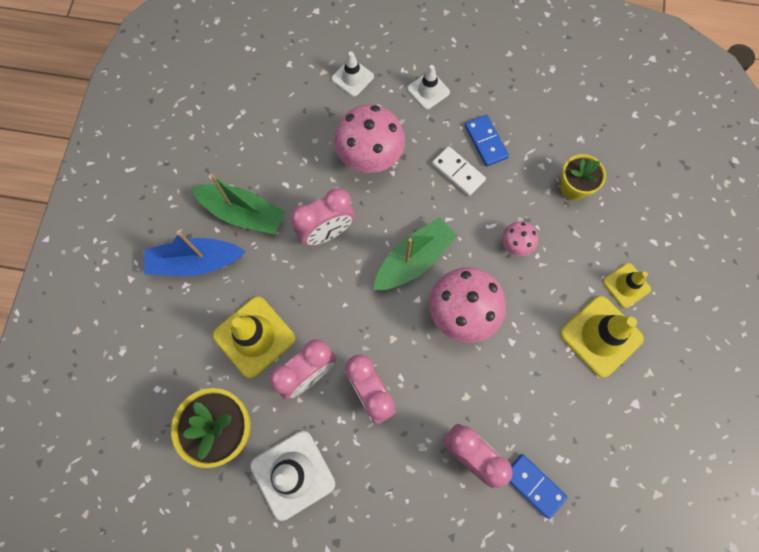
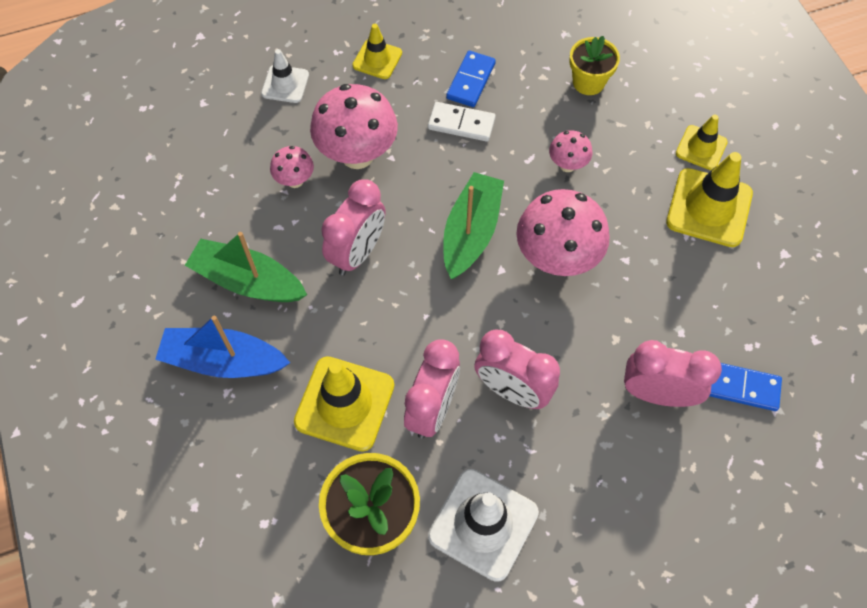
camera: 30 degrees left, 10 degrees down
(195, 262) = (223, 361): blue boat -> blue boat turned 45 degrees clockwise
(243, 213) = (248, 281): green boat -> green boat turned 150 degrees counterclockwise
(316, 155) = (295, 180): none -> pink mushroom
(428, 90) = (377, 59): white traffic cone -> yellow traffic cone
(485, 142) = (470, 81): blue domino -> blue domino turned 75 degrees clockwise

